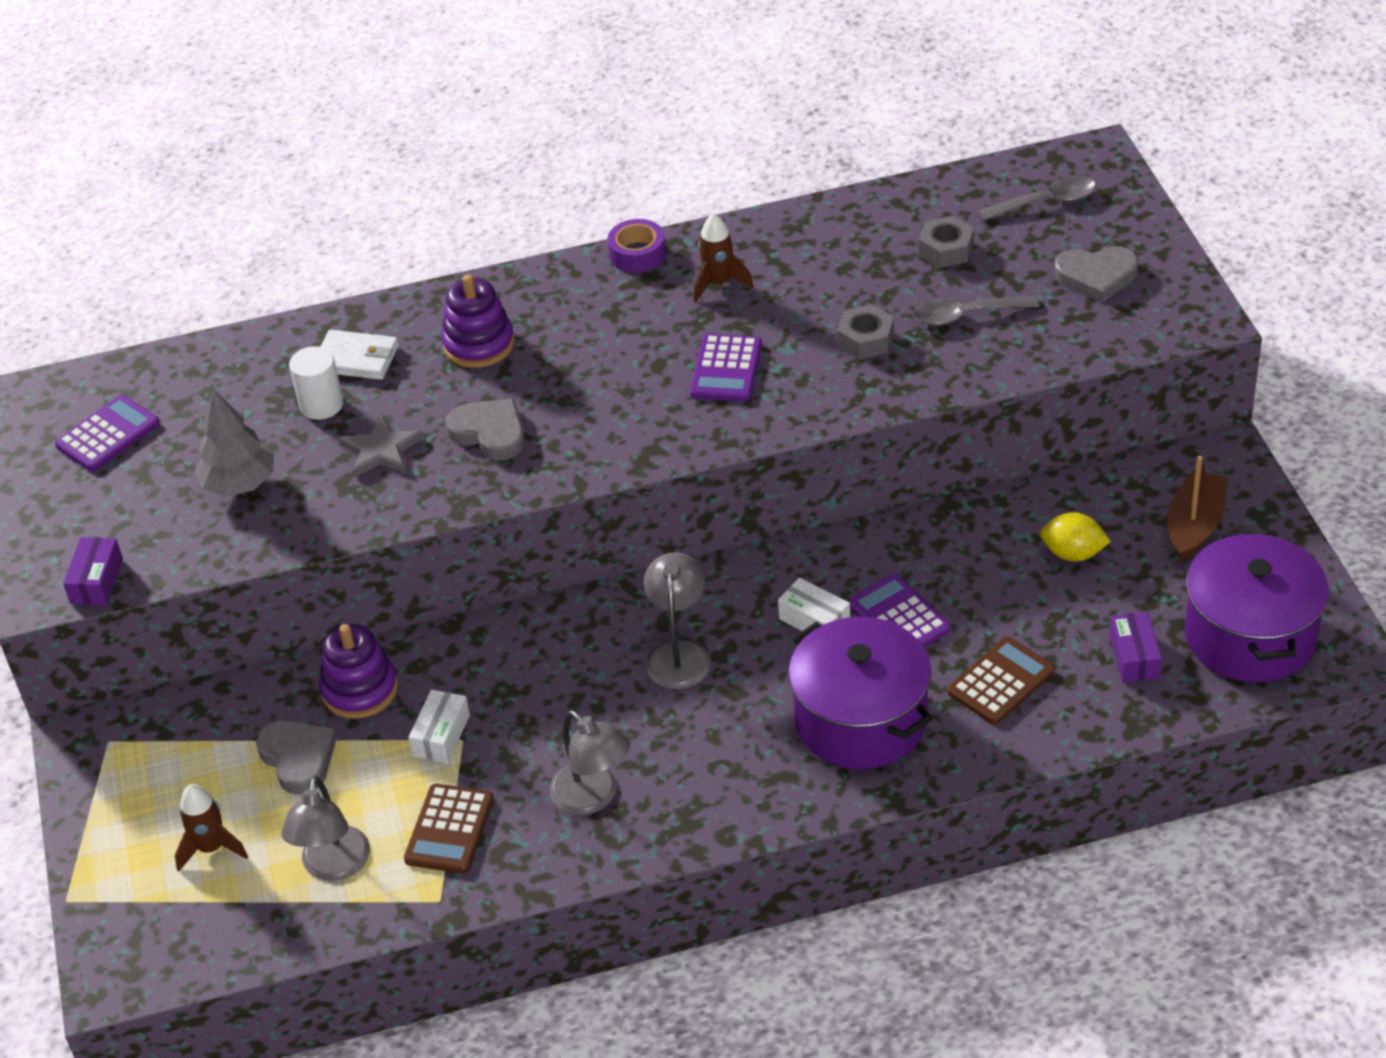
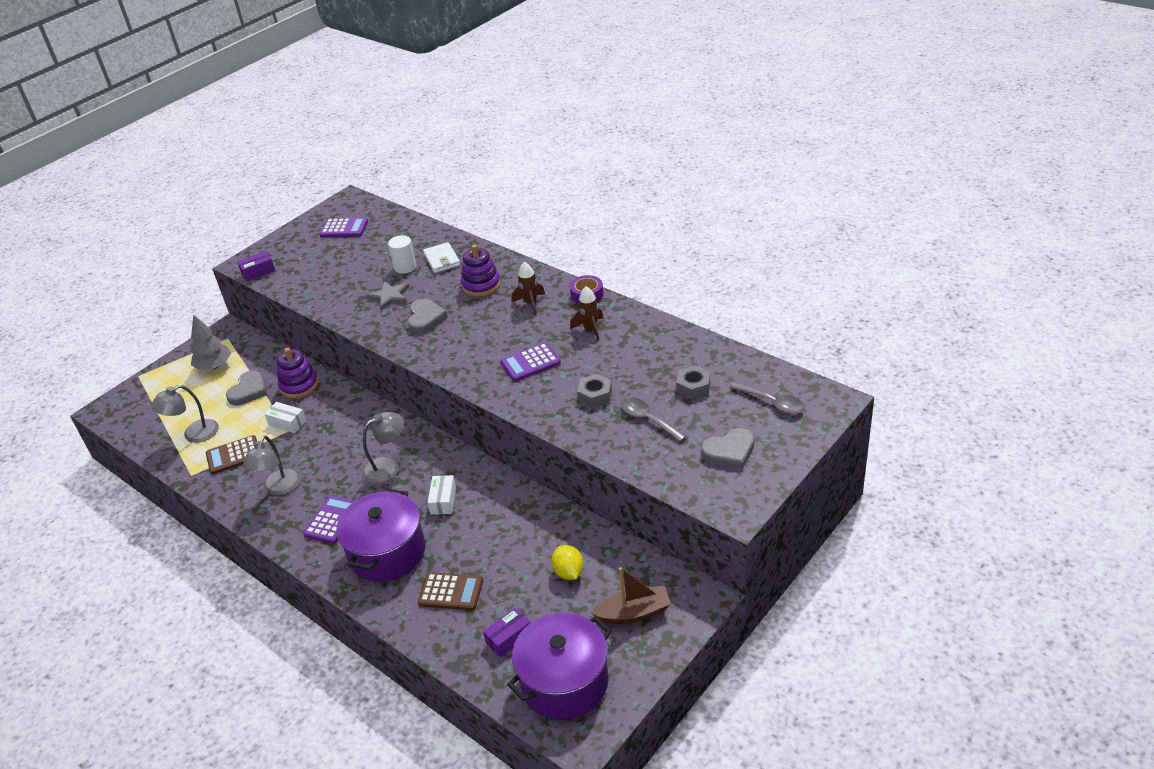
camera: 55 degrees right, 5 degrees down
(211, 848) = (185, 396): brown rocket -> brown rocket (530, 303)
(239, 484) = (340, 274): grey tree -> grey tree (214, 366)
(441, 736) = (287, 423): white box -> white box turned 45 degrees clockwise
(899, 617) = (468, 529): purple calculator -> purple calculator (332, 520)
(1096, 276) = (729, 451): grey heart -> grey heart turned 75 degrees counterclockwise

